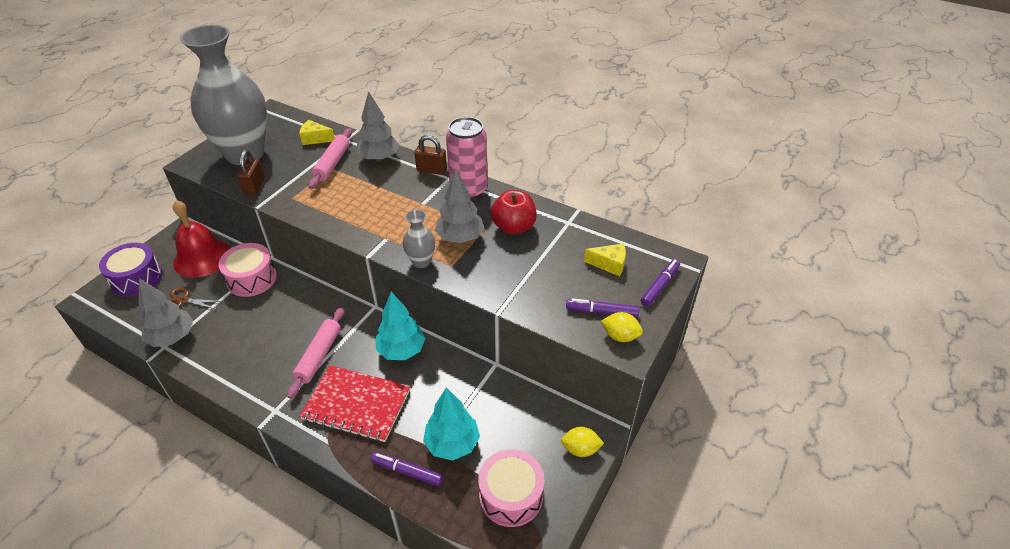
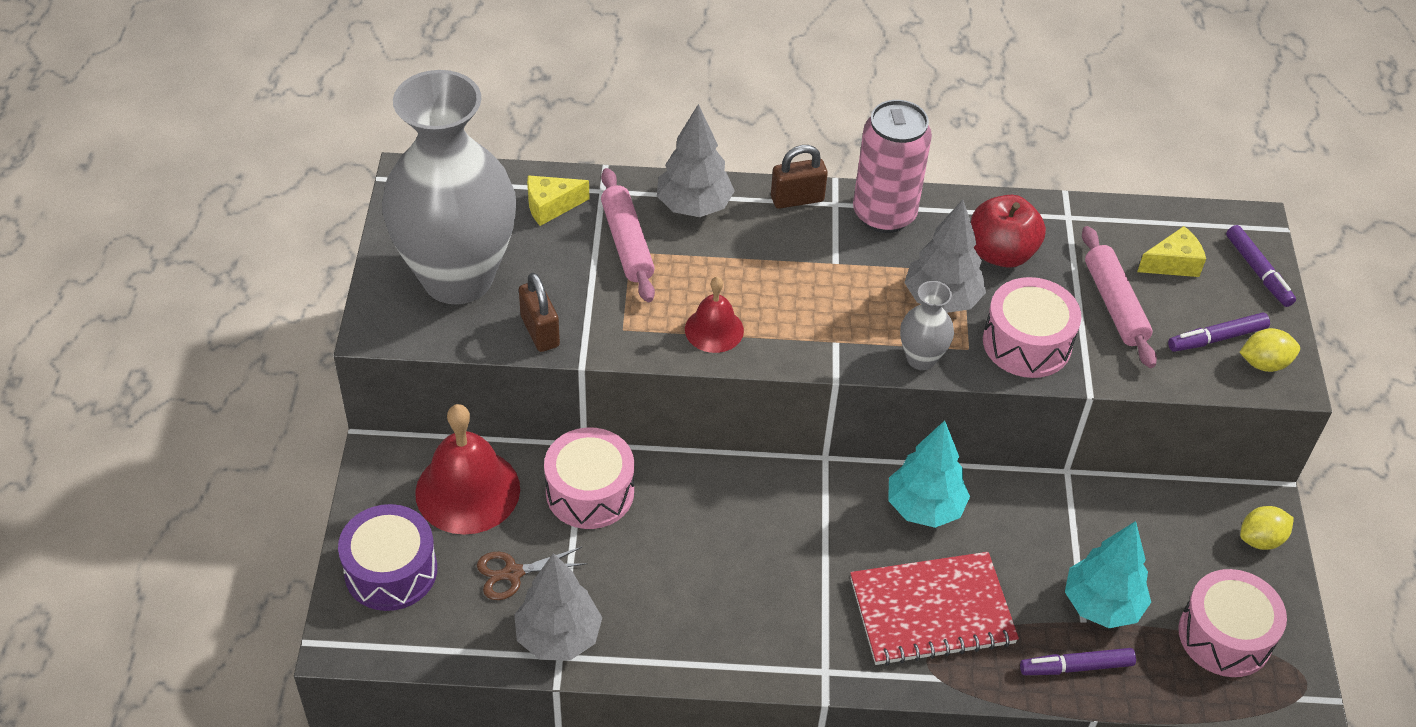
camera: 30 degrees left, 5 degrees up
(319, 356) = (814, 566): pink rolling pin -> pink rolling pin (1115, 304)
(332, 212) = (714, 330): none -> red bell
(486, 274) = (1027, 343): none -> pink drum
(660, 286) = (1258, 271): purple marker -> purple marker turned 150 degrees clockwise

